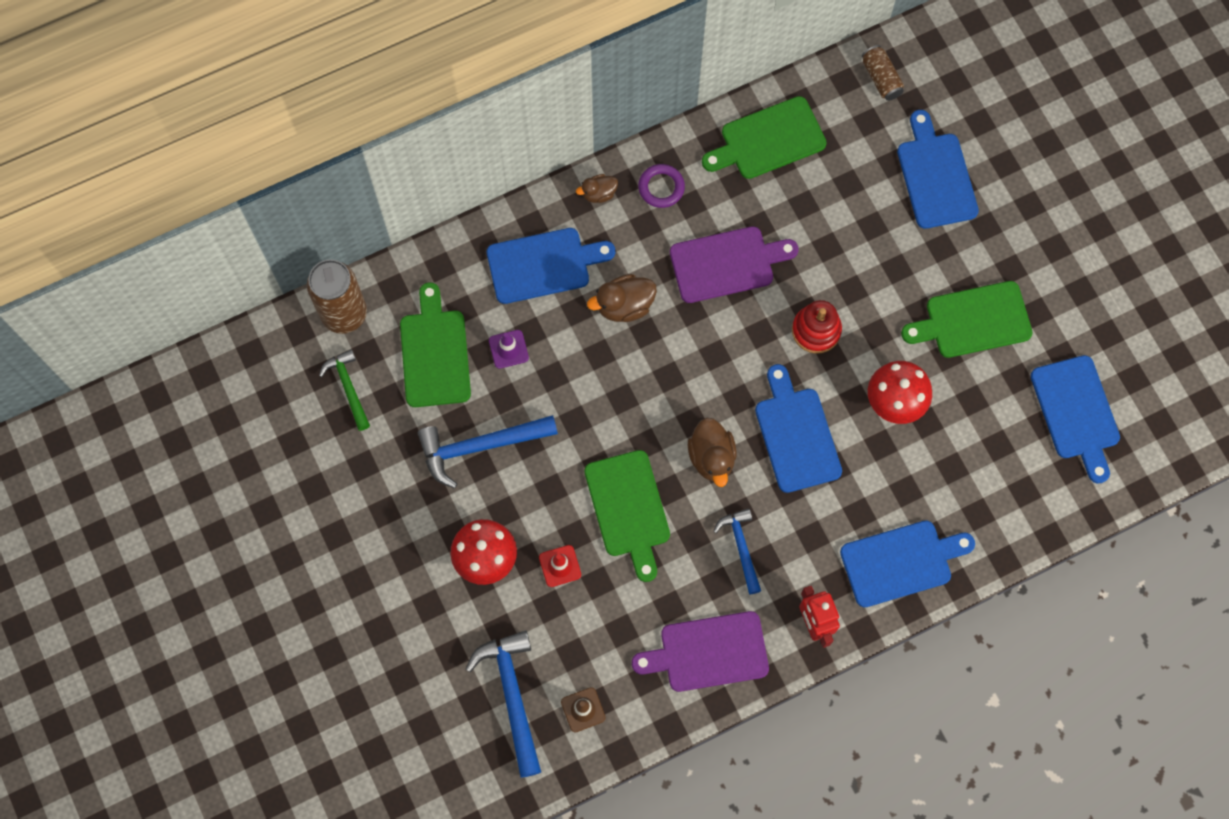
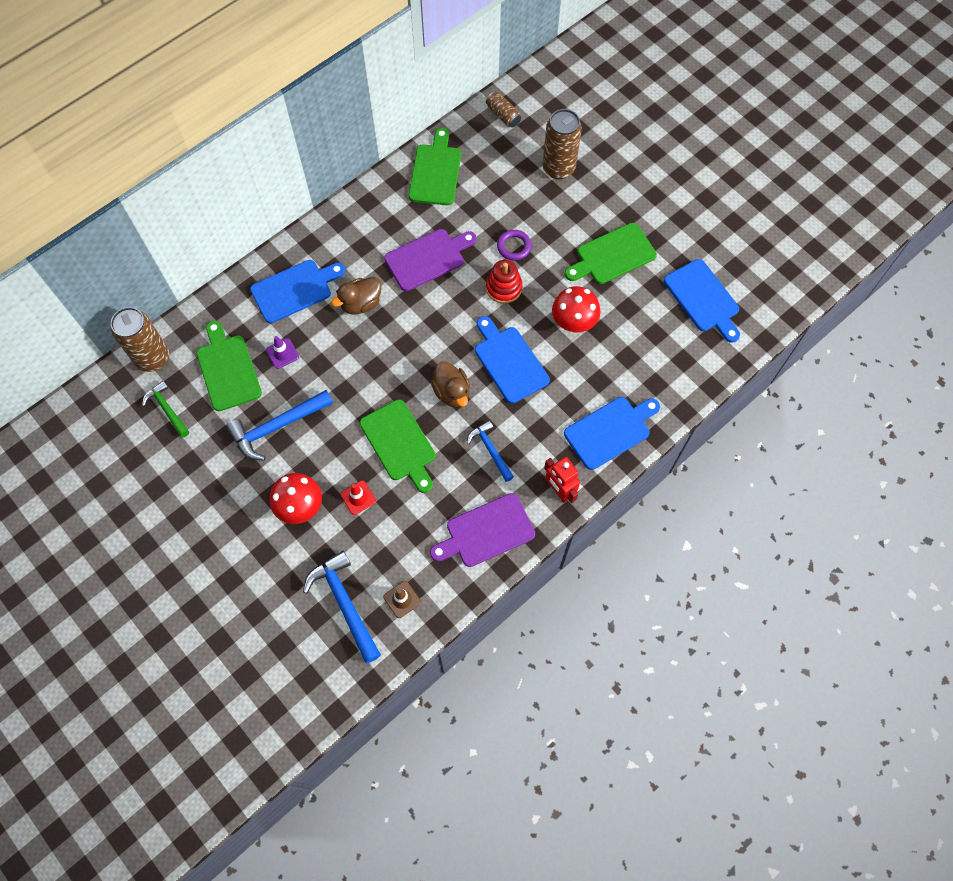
camera: 15 degrees left, 5 degrees down
(598, 193) = (323, 233): brown duck -> none
(661, 187) = (367, 219): purple ring -> purple ring (514, 247)
(768, 140) = (435, 171): green cutting board -> green cutting board turned 135 degrees clockwise
(935, 176) = (558, 168): blue cutting board -> brown can

